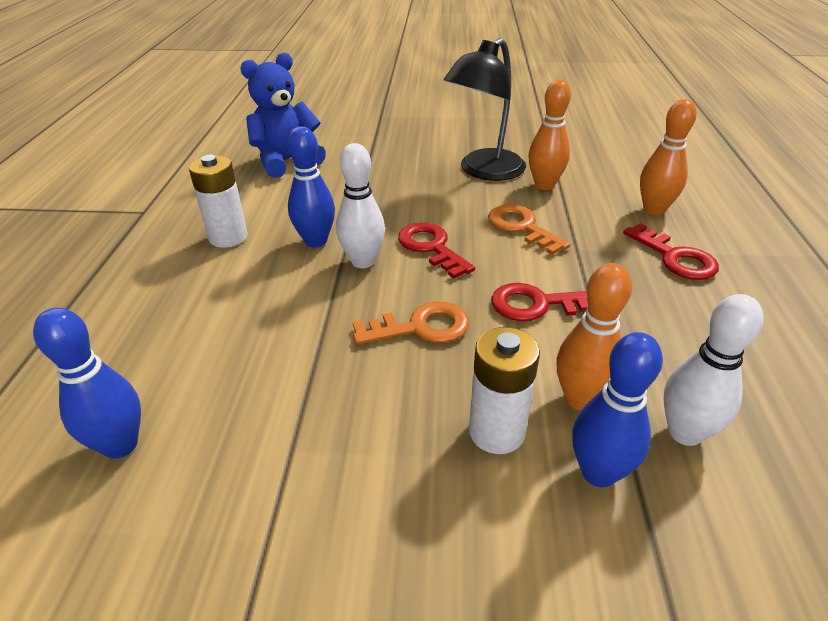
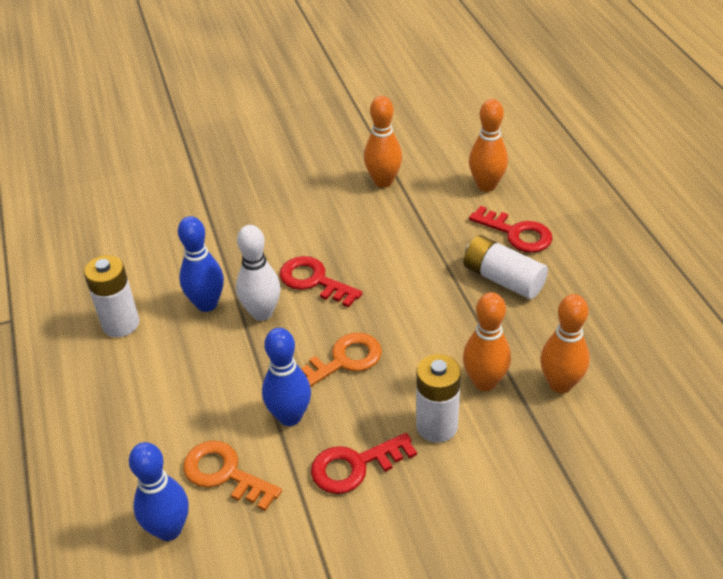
camera: 20 degrees left, 5 degrees up
(286, 161) = (117, 217): blue teddy bear -> none
(484, 171) = (321, 179): black lamp -> none
(521, 227) = (382, 236): orange key -> orange key (224, 473)
(537, 304) = (425, 311): red key -> red key (355, 466)
(598, 472) = (513, 431): blue bowling pin -> blue bowling pin (290, 416)
(644, 296) = (503, 279): none -> white battery
(685, 432) = (560, 384): white bowling pin -> orange bowling pin

